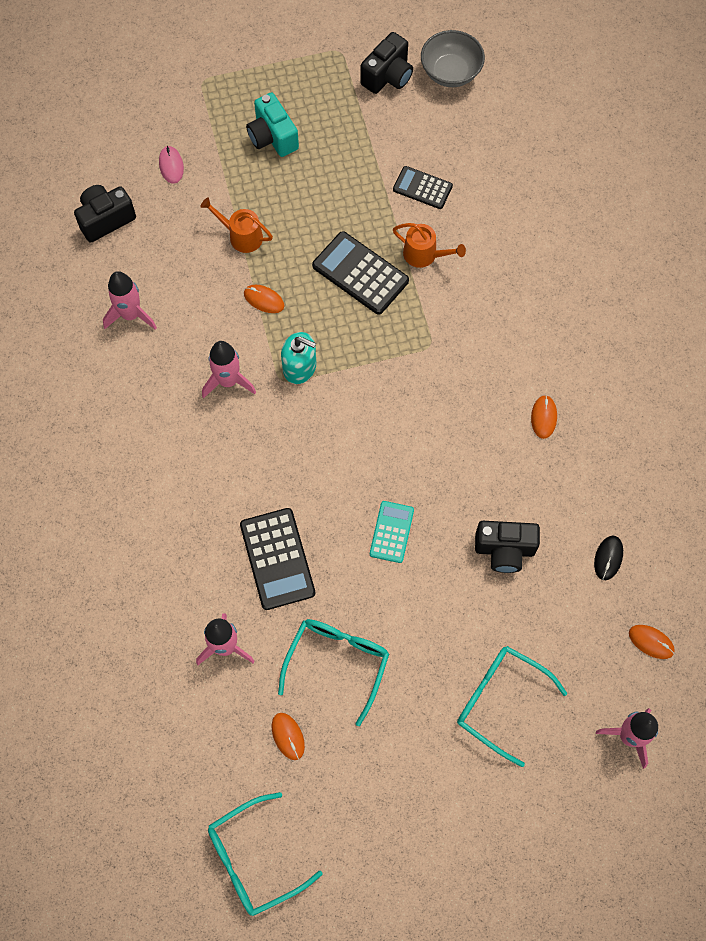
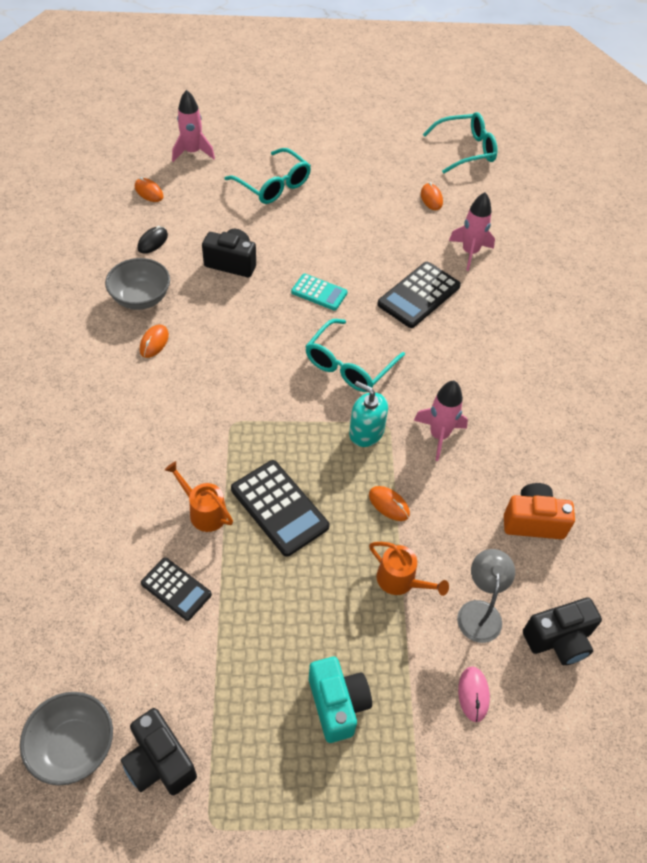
camera: 170 degrees left, 15 degrees down
(131, 315) = (533, 521): pink rocket -> orange camera
(172, 226) = (479, 611): none -> grey lamp
(277, 559) = (418, 295): black calculator -> black calculator turned 135 degrees counterclockwise
(337, 662) = (385, 227): turquoise glasses -> turquoise glasses (349, 365)
(388, 76) = (159, 762): black camera -> black camera turned 90 degrees counterclockwise
(392, 532) = (319, 292): turquoise calculator -> turquoise calculator turned 90 degrees counterclockwise
(583, 471) = (141, 298): none -> grey bowl

